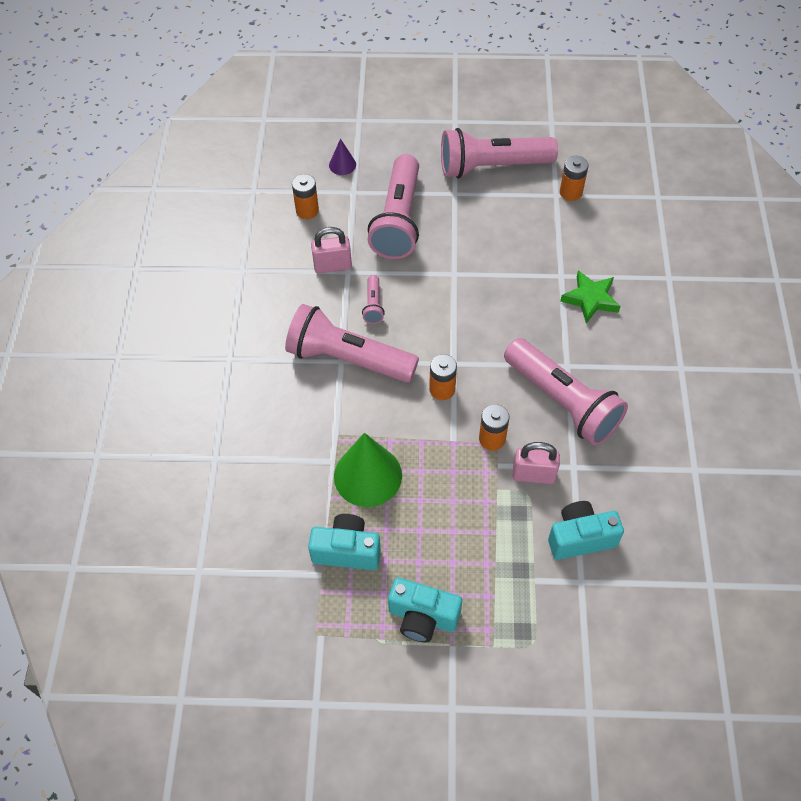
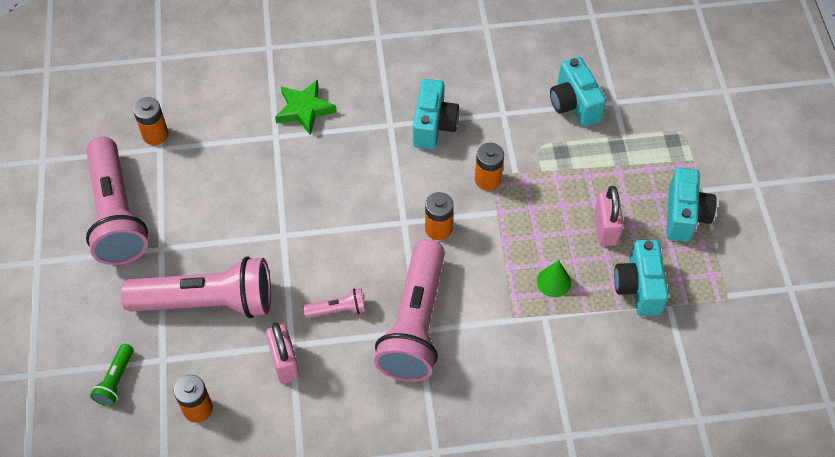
camera: 100 degrees left, 0 degrees up
(342, 165) = (116, 381): purple cone -> green flashlight
(368, 475) = (553, 282): green cone -> green cone, size x0.49
(533, 475) = (519, 143): pink padlock -> pink padlock (605, 229)
(563, 402) = (433, 125): pink flashlight -> turquoise camera

